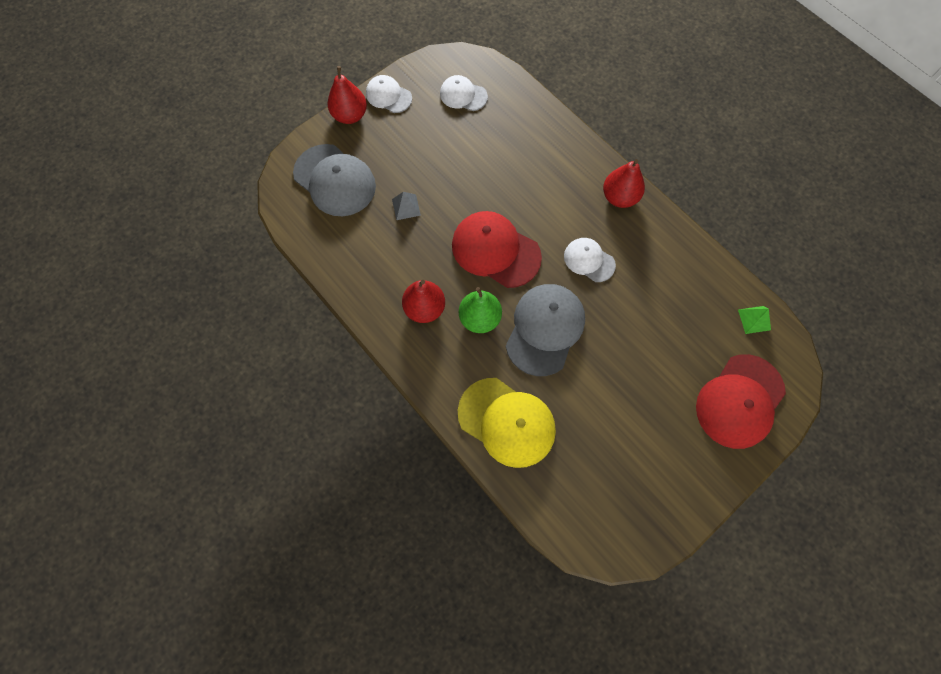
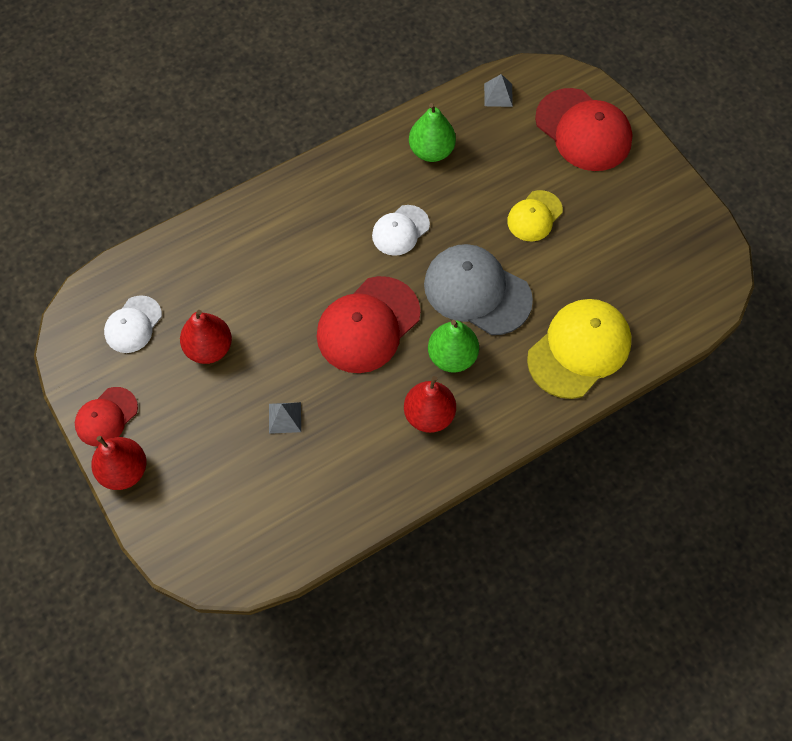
camera: 80 degrees left, 5 degrees down
(335, 180) = (223, 501): grey cap -> none
(388, 96) = (106, 417): white cap -> red cap
(619, 197) = (326, 183): red pear -> red pear (209, 348)
(632, 368) = (534, 216): none -> yellow cap
(675, 272) = (431, 151): none -> green pear
(754, 319) = (498, 95): green pyramid -> grey pyramid

